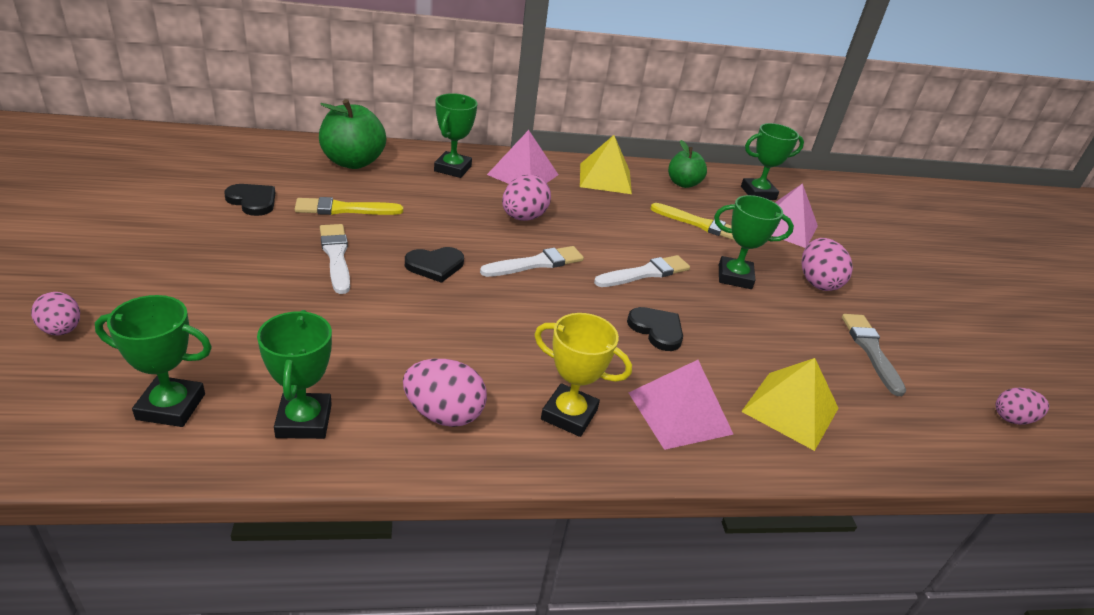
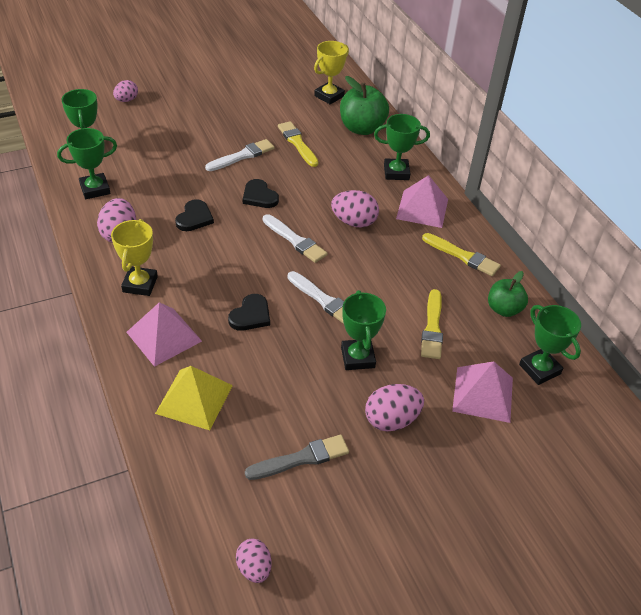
camera: 75 degrees right, 10 degrees up
(253, 201) = (278, 109): black heart -> black heart (194, 218)
(263, 161) = (329, 96): none -> yellow trophy
(605, 178) = (463, 256): yellow pyramid -> yellow brush

